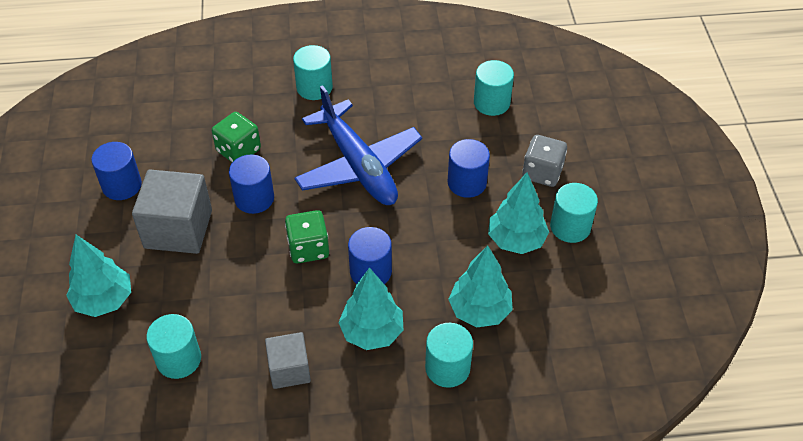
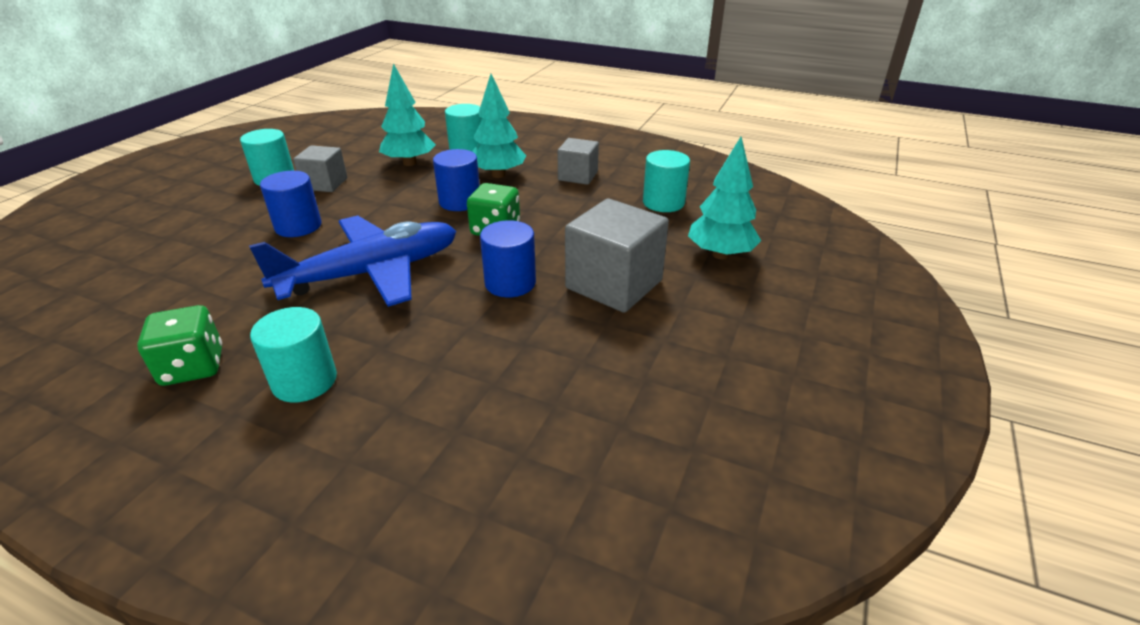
camera: 150 degrees left, 15 degrees down
(122, 185) = (663, 352): blue cylinder -> none
(238, 150) = (484, 338): green dice -> green dice (193, 367)
(358, 165) = (372, 273): blue plane -> blue plane turned 60 degrees clockwise
(491, 103) = (156, 278): turquoise cylinder -> none
(516, 240) = (325, 184): turquoise tree -> grey cube
(542, 172) = (228, 212): grey dice -> none

